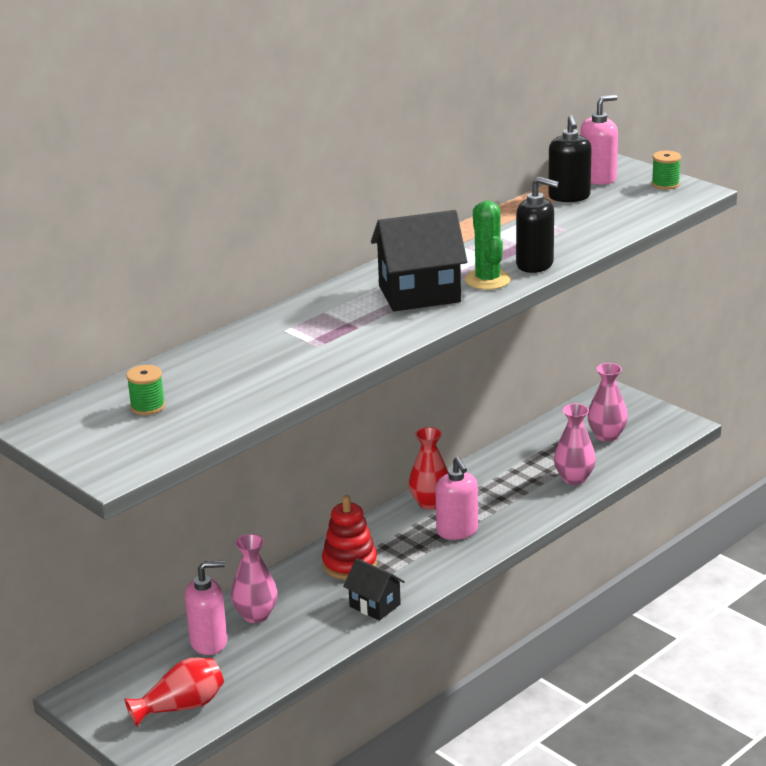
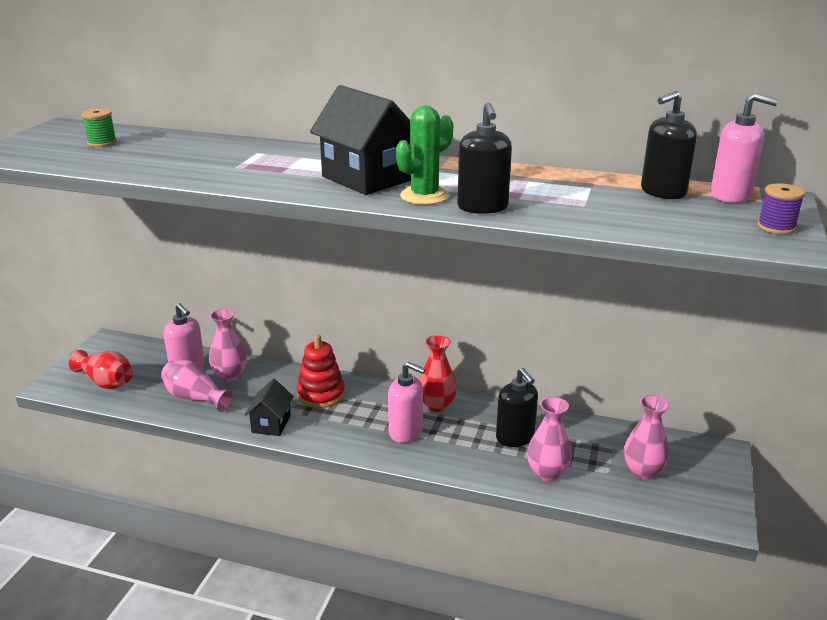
camera: 60 degrees right, 0 degrees up
(279, 646) = (195, 398): none -> pink vase
(457, 531) = (406, 432): pink soap dispenser -> pink soap dispenser turned 105 degrees counterclockwise
(514, 478) = (515, 437): none -> black soap dispenser
(665, 184) = (776, 227): green spool -> purple spool

